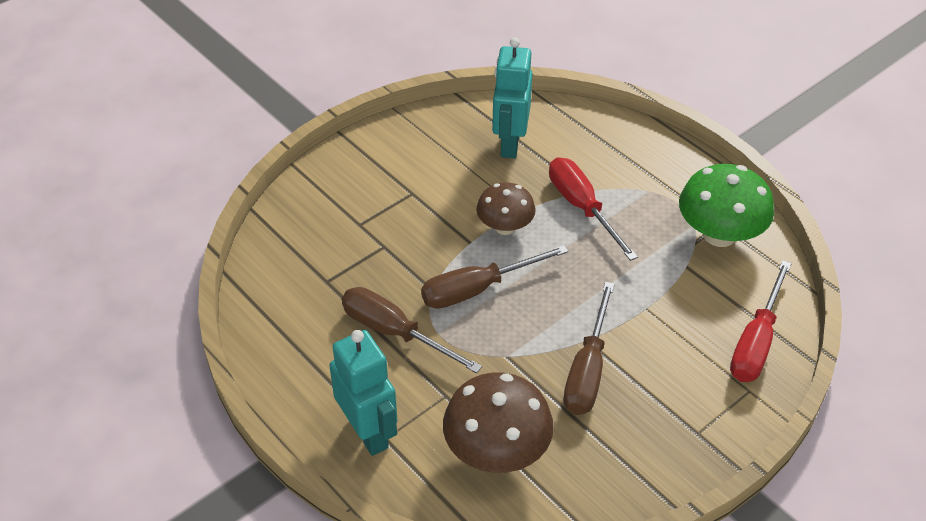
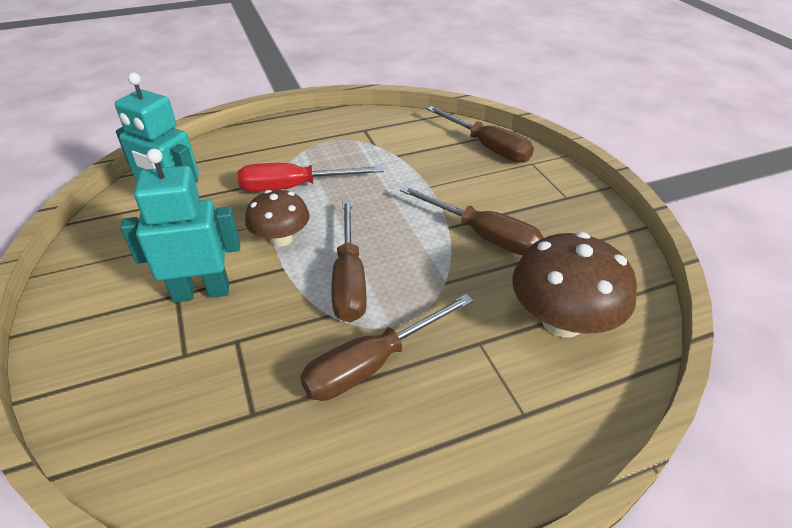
camera: 70 degrees left, 5 degrees down
(368, 432) = (512, 429): turquoise robot -> turquoise robot (201, 292)
(719, 234) = (374, 132): green mushroom -> none
(756, 342) = (487, 147): red screwdriver -> brown screwdriver

